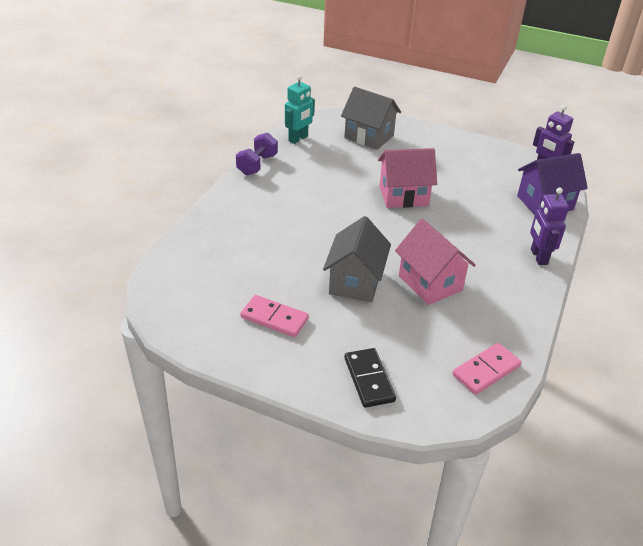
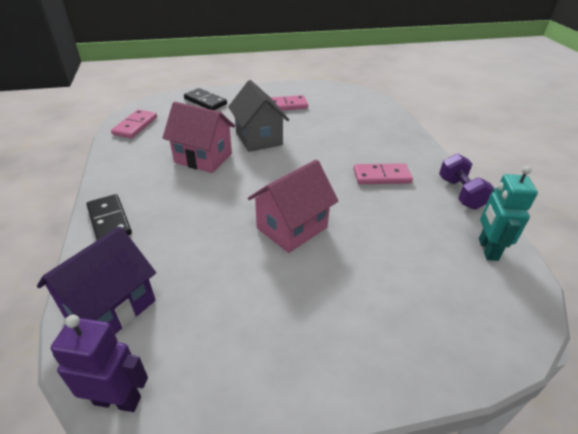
camera: 145 degrees right, 0 degrees up
(293, 198) = (381, 176): none -> pink domino
(369, 137) = (429, 306): grey house -> none
(538, 257) = (109, 220): purple robot -> black domino

